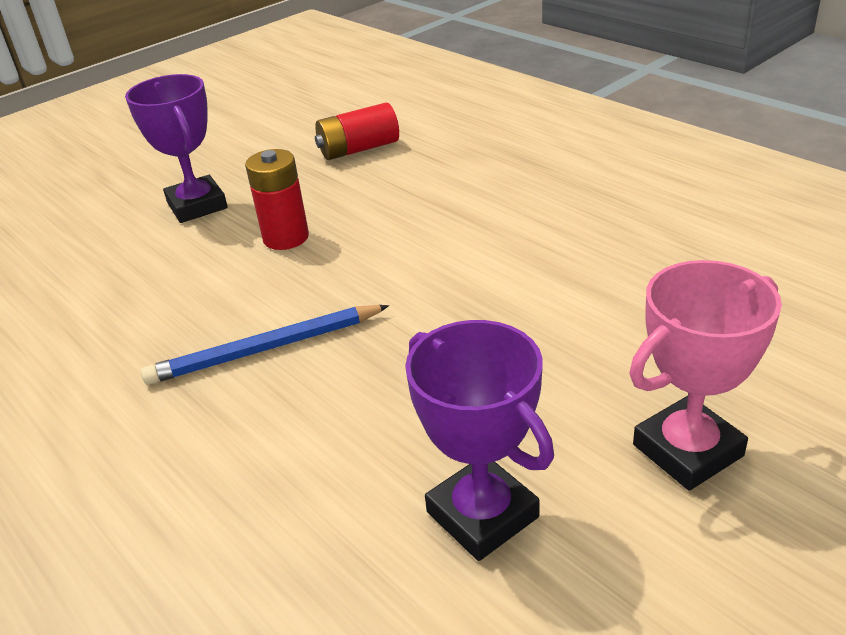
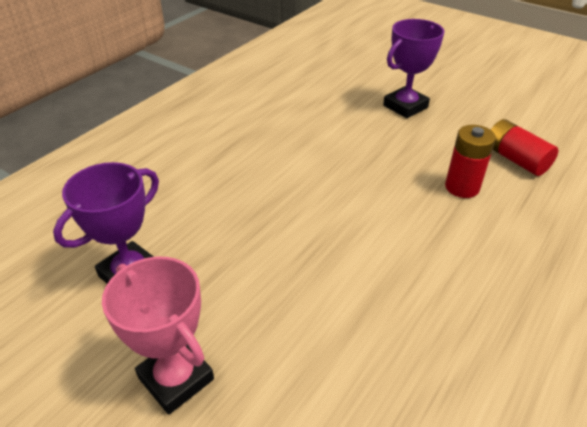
camera: 75 degrees right, 5 degrees up
(266, 349) = (266, 166): blue pencil -> none
(286, 238) = (380, 149): red battery -> red battery (462, 187)

